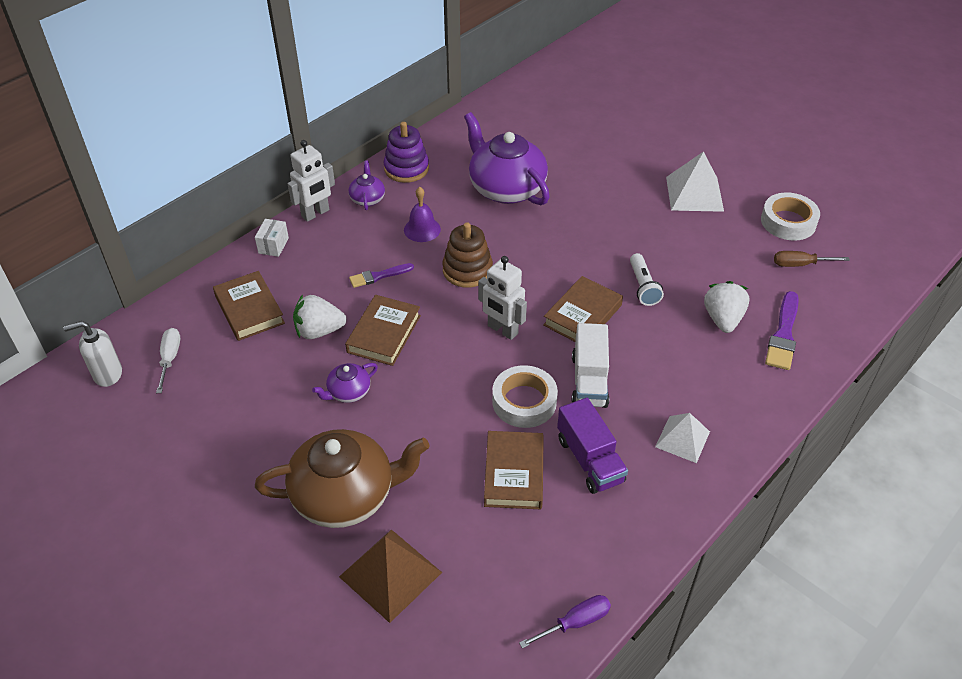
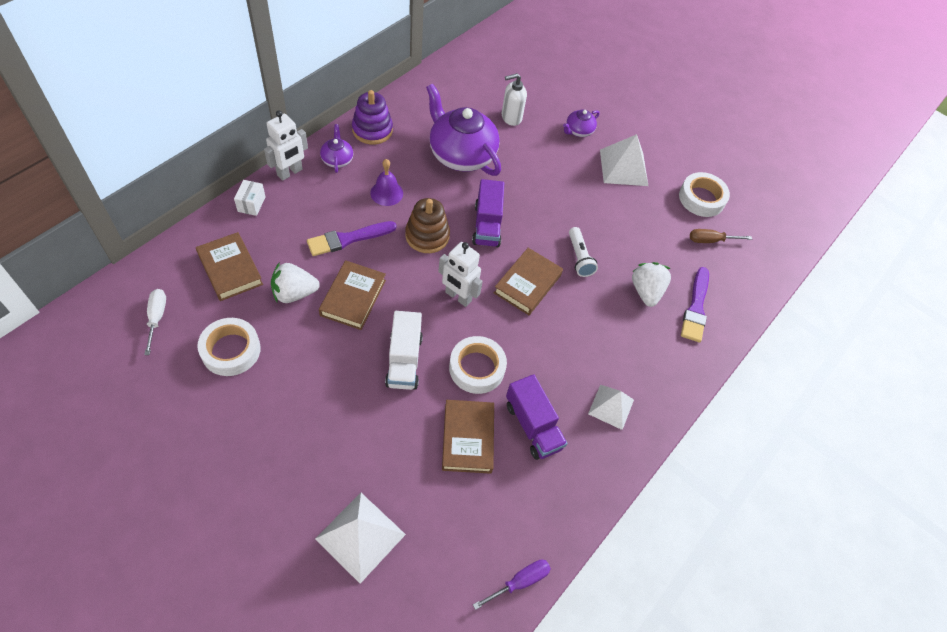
camera: 10 degrees left, 10 degrees up
(107, 374) = (98, 332): white soap dispenser -> white soap dispenser (511, 117)
(249, 389) = (231, 350): none -> white tape
(345, 495) = (320, 458): brown teapot -> none
(348, 392) = (321, 356): purple teapot -> purple teapot (578, 131)
(378, 276) = (348, 239): purple brush -> purple brush, size x1.54
(390, 574) = (360, 536): brown pyramid -> white pyramid
(535, 257) = (487, 225): none -> purple truck
(589, 380) = (532, 348): white truck -> white truck (404, 360)

